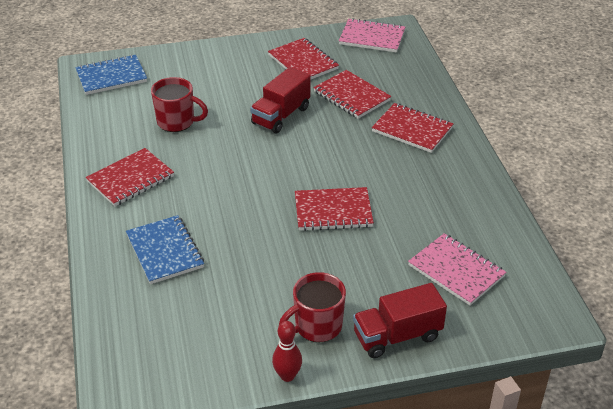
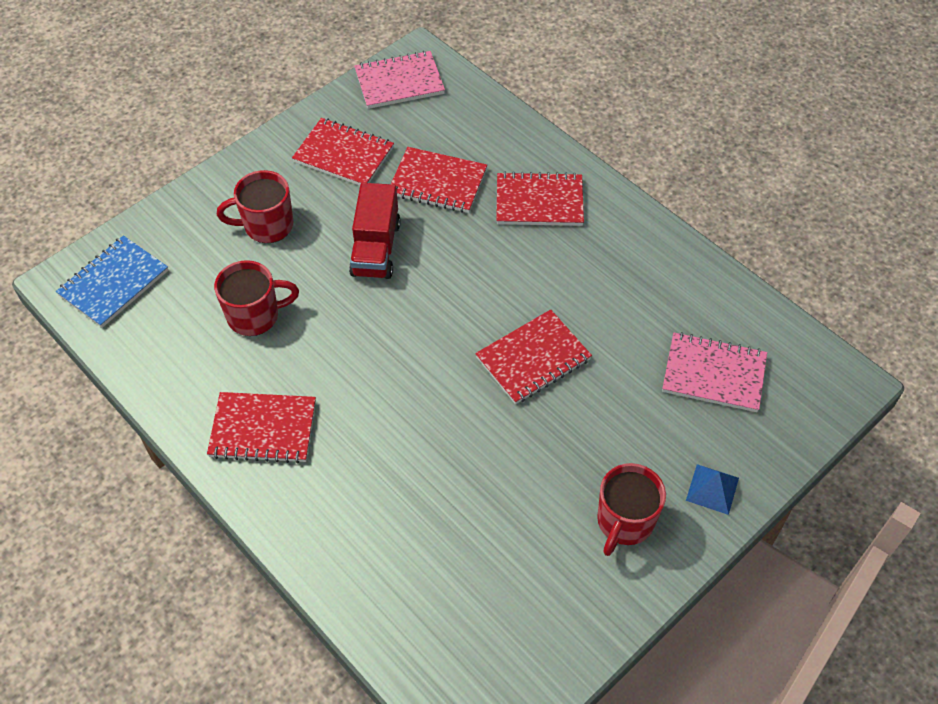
camera: 30 degrees left, 15 degrees up
(130, 179) = (263, 429): red notebook -> red notebook turned 75 degrees clockwise
(165, 251) = (385, 511): blue notebook -> none
(224, 81) = (267, 226): none -> red mug
(287, 376) = (639, 601): red bowling pin -> none
(397, 336) = (712, 489): red truck -> blue pyramid

